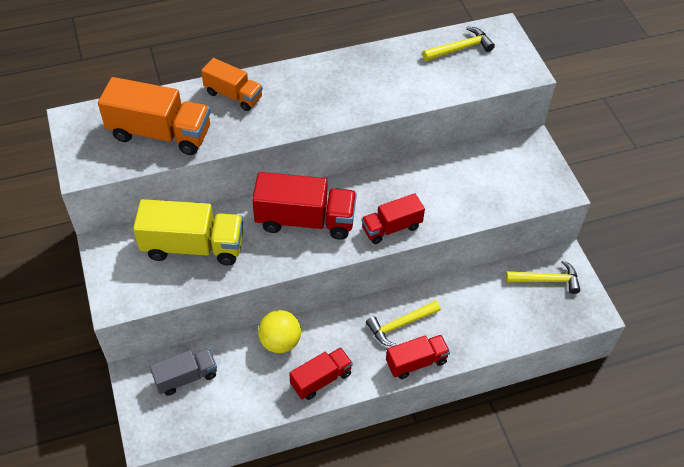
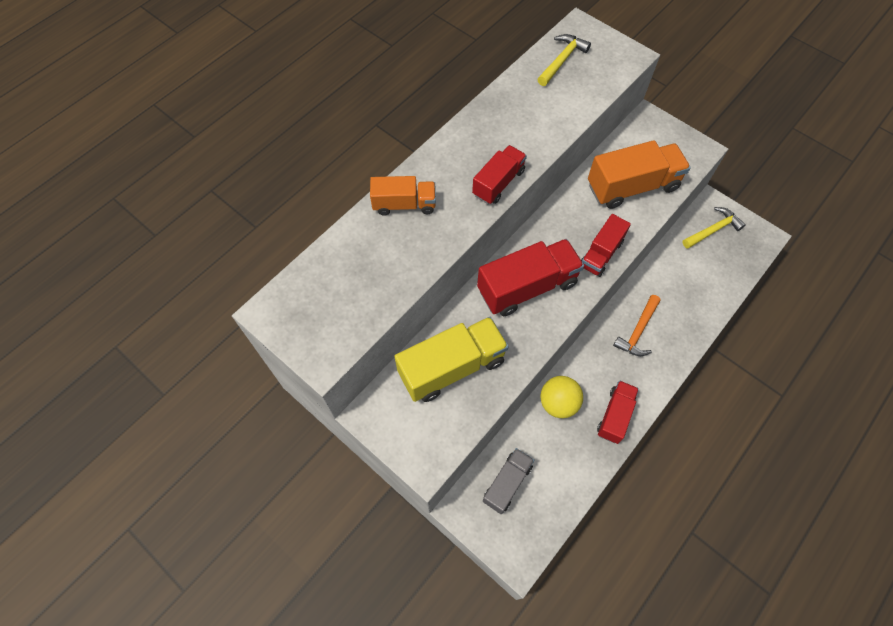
camera: 30 degrees left, 10 degrees up
(160, 133) = (367, 279): orange truck -> orange truck (632, 186)
(400, 325) = (638, 331): yellow hammer -> orange hammer
(416, 362) = (673, 355): red truck -> red truck (498, 183)

